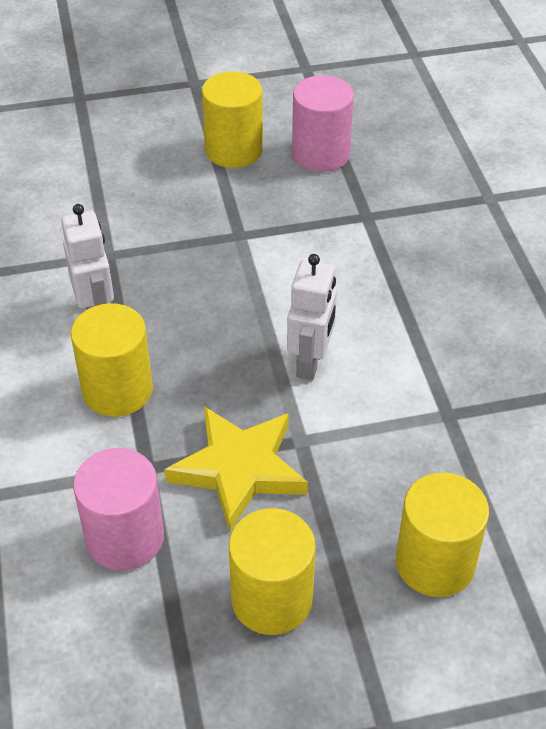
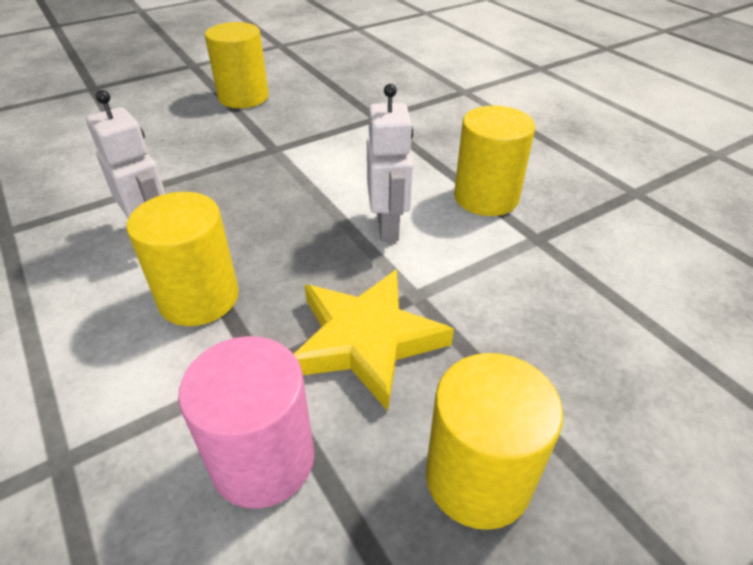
camera: 20 degrees left, 5 degrees down
(321, 154) = (318, 88): pink cylinder -> none
(435, 563) = (622, 375): yellow cylinder -> yellow cylinder (486, 197)

